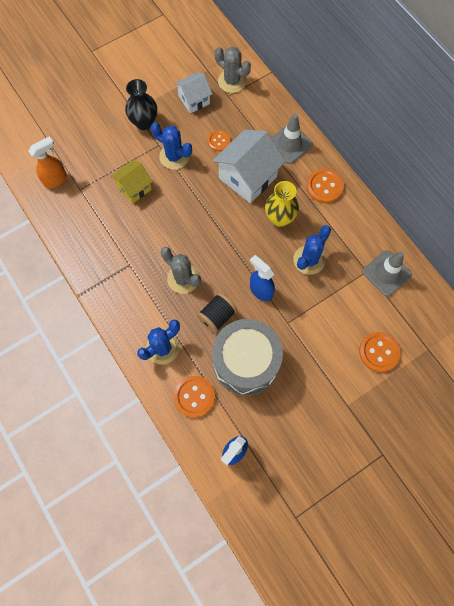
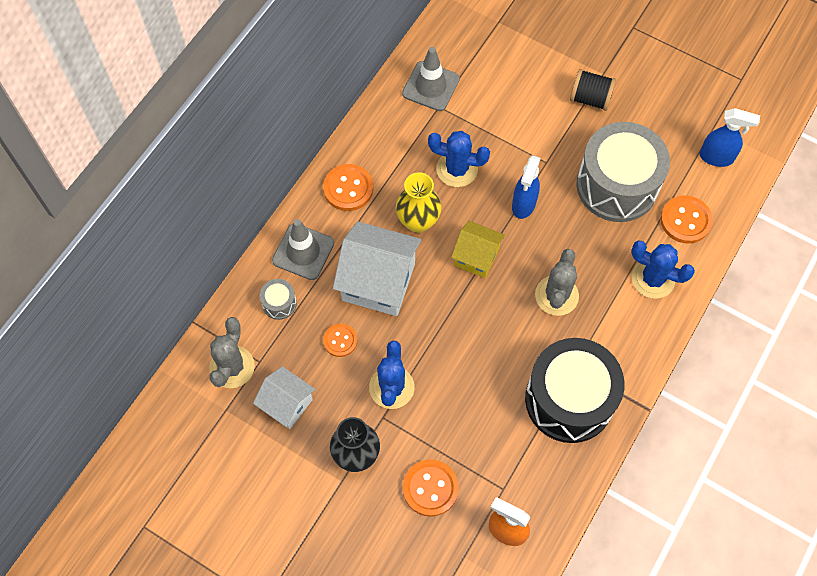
camera: 115 degrees left, 5 degrees down
(110, 251) = (569, 400): none -> black drum
(134, 188) = (465, 416): yellow house -> yellow house (476, 257)
(217, 316) = (581, 237): black spool -> black spool (590, 98)
(260, 118) = (279, 303): none -> grey drum
(379, 352) = (528, 64): orange button -> orange button (430, 488)

